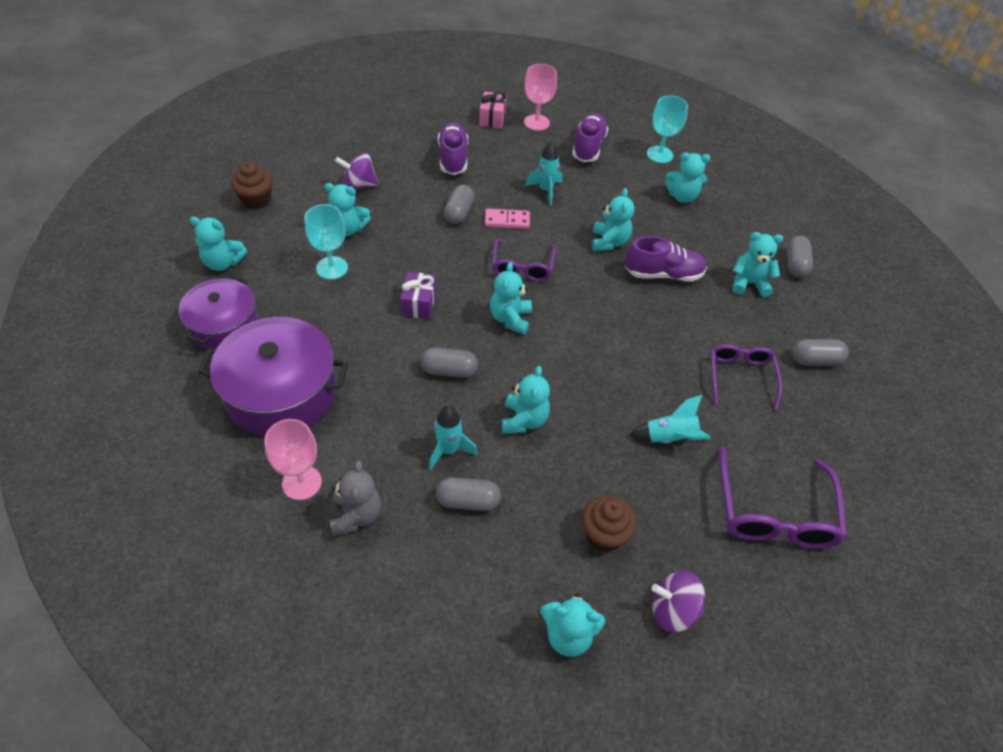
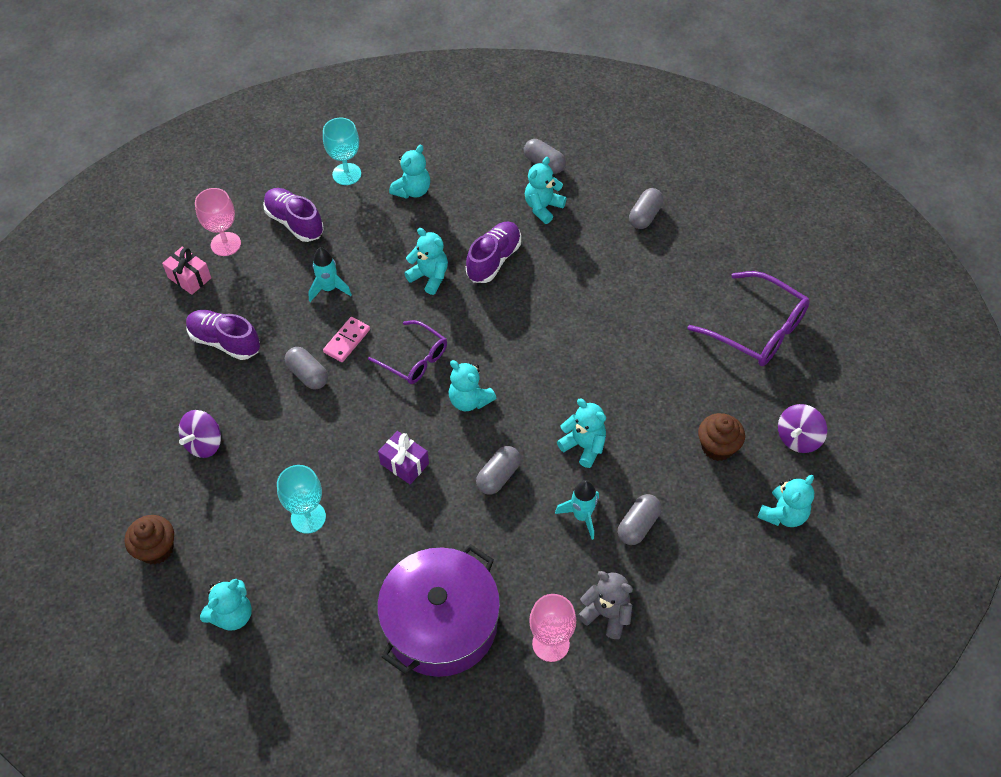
camera: 55 degrees left, 5 degrees up
(224, 326) = (324, 644): purple pot -> none
(348, 229) = (263, 480): turquoise teddy bear -> none
(670, 438) = (659, 355): turquoise rocket -> none
(740, 377) = (631, 274): purple glasses -> none

